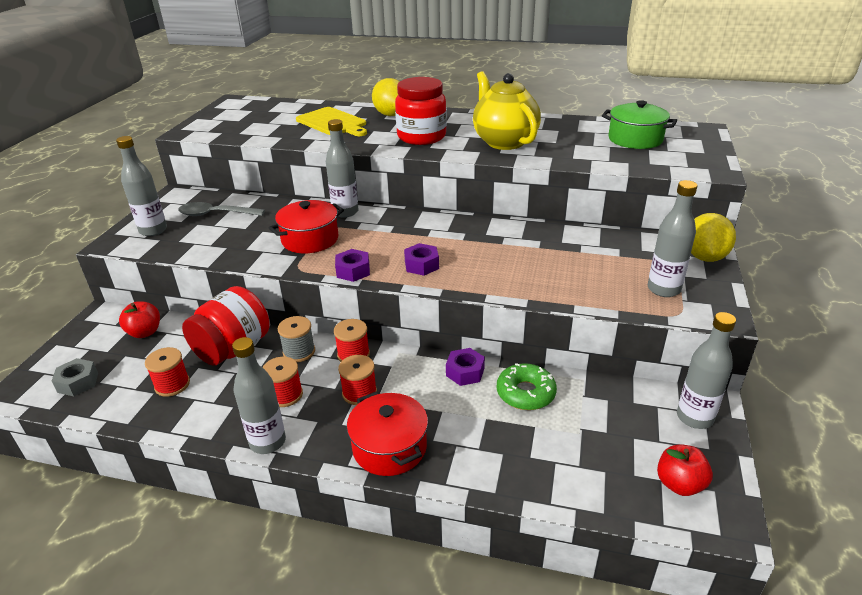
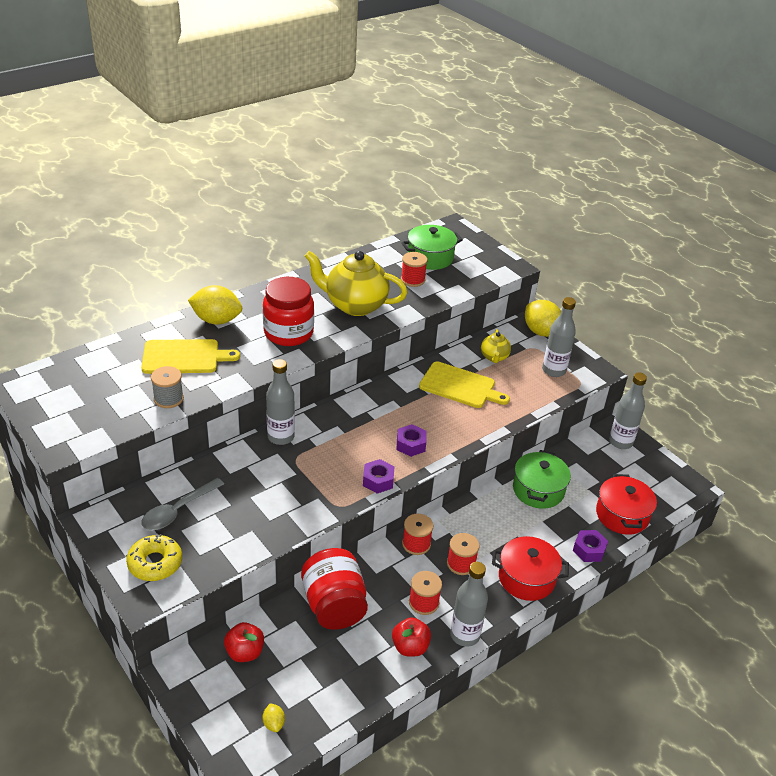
camera: 55 degrees left, 5 degrees up
(78, 382) = (274, 723): grey nut -> yellow lemon
(153, 230) = (155, 563): grey bottle -> yellow donut
(172, 385) = (343, 662): red spool -> red spool (413, 280)
(299, 352) = (380, 570): grey spool -> grey spool (168, 398)
(310, 239) = (301, 478): red pot -> red pot (622, 515)
(465, 372) = (492, 502): purple nut -> purple nut (589, 550)
(525, 393) = (538, 490): green donut -> green pot
(540, 253) = (460, 386): none -> yellow cutting board
(614, 251) = (494, 357): none -> yellow teapot
(679, 484) = (657, 484): red apple -> red apple (410, 647)

